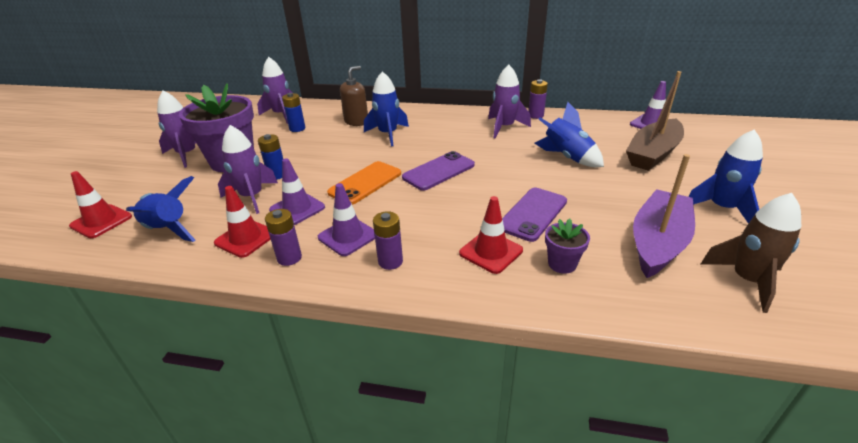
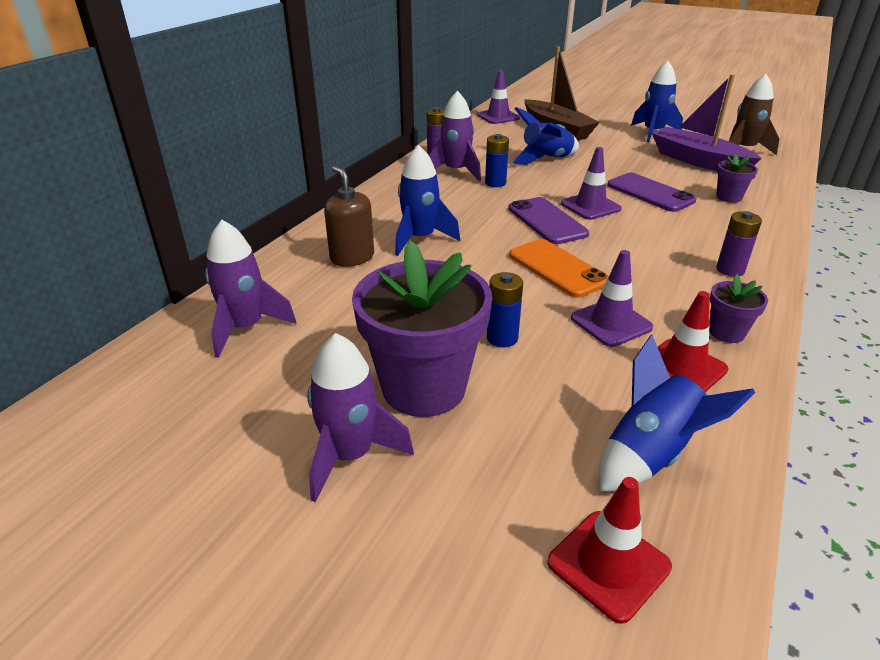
camera: 75 degrees left, 0 degrees up
(252, 197) = (566, 363): purple rocket -> none
(289, 258) = (726, 332): purple battery -> purple flower pot
(297, 128) = (331, 313): blue battery -> blue battery (495, 183)
(348, 236) = (682, 290): purple traffic cone -> purple traffic cone (590, 206)
(491, 252) = (712, 220): red traffic cone -> none

